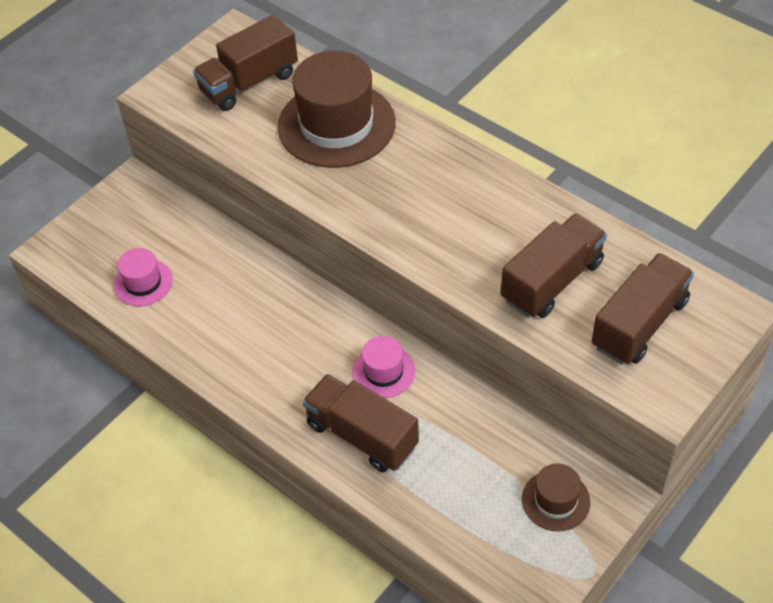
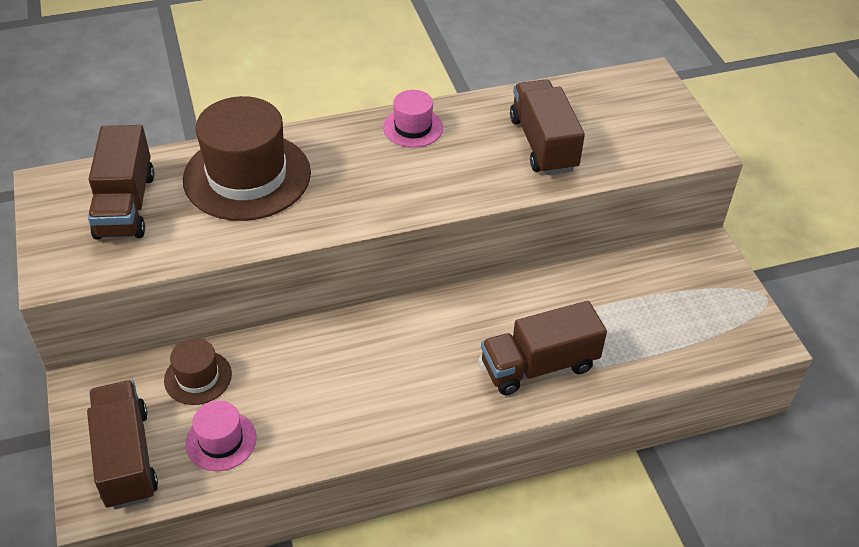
camera: 60 degrees left, 5 degrees down
(383, 371) = (485, 318): pink hat -> pink hat (413, 127)
(555, 500) = (689, 283): brown hat -> brown hat (198, 377)
(639, 324) = (622, 124): brown truck -> brown truck (126, 458)

